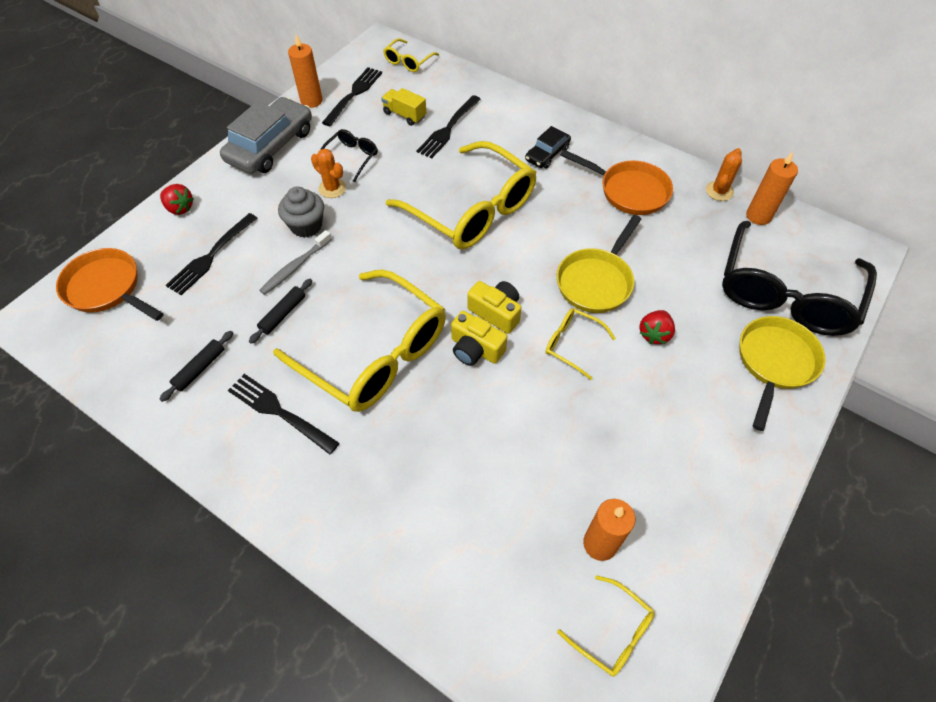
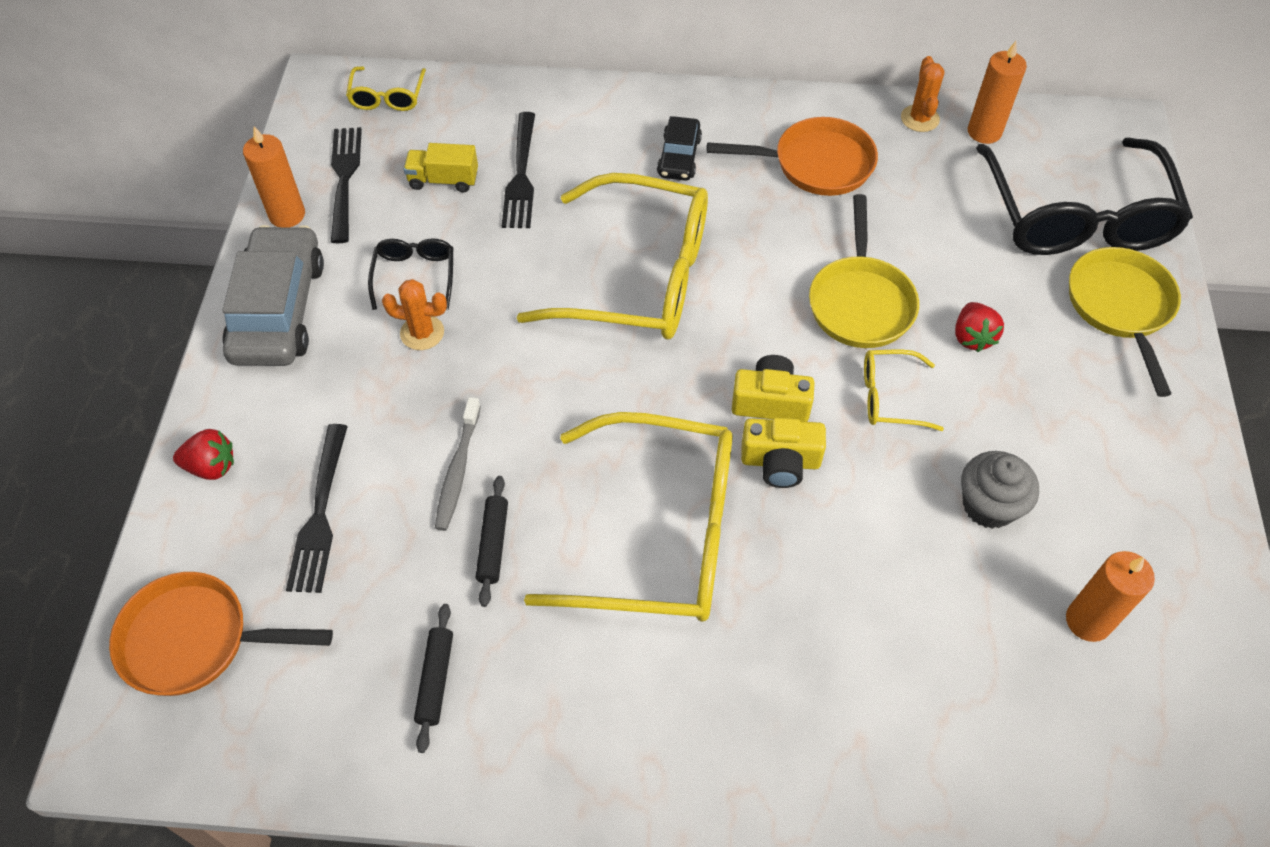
camera: 30 degrees left, 0 degrees up
(280, 412) = (595, 677): black fork -> none
(306, 226) = (427, 404): grey cupcake -> grey cupcake (988, 505)
(612, 632) = (1169, 712): yellow glasses -> none

